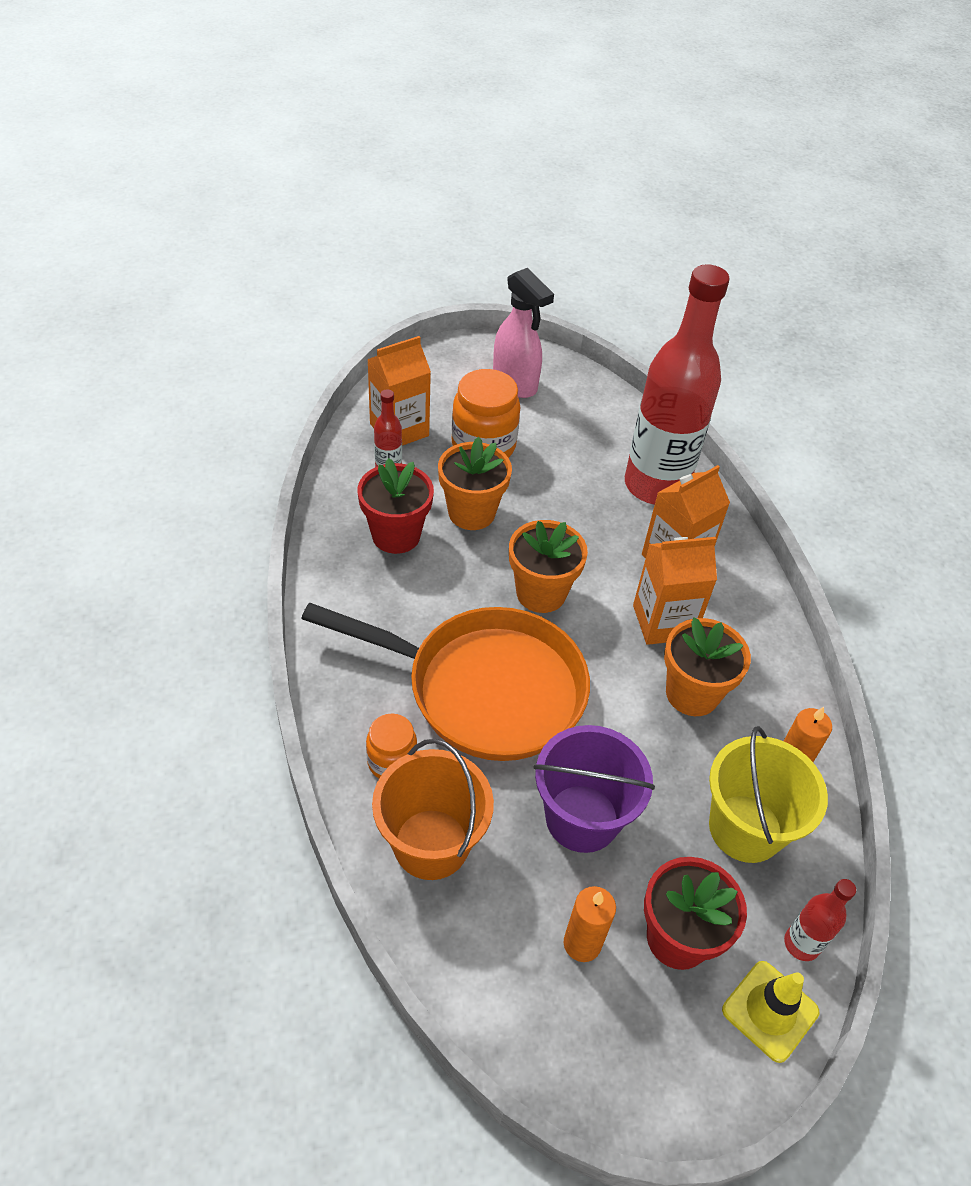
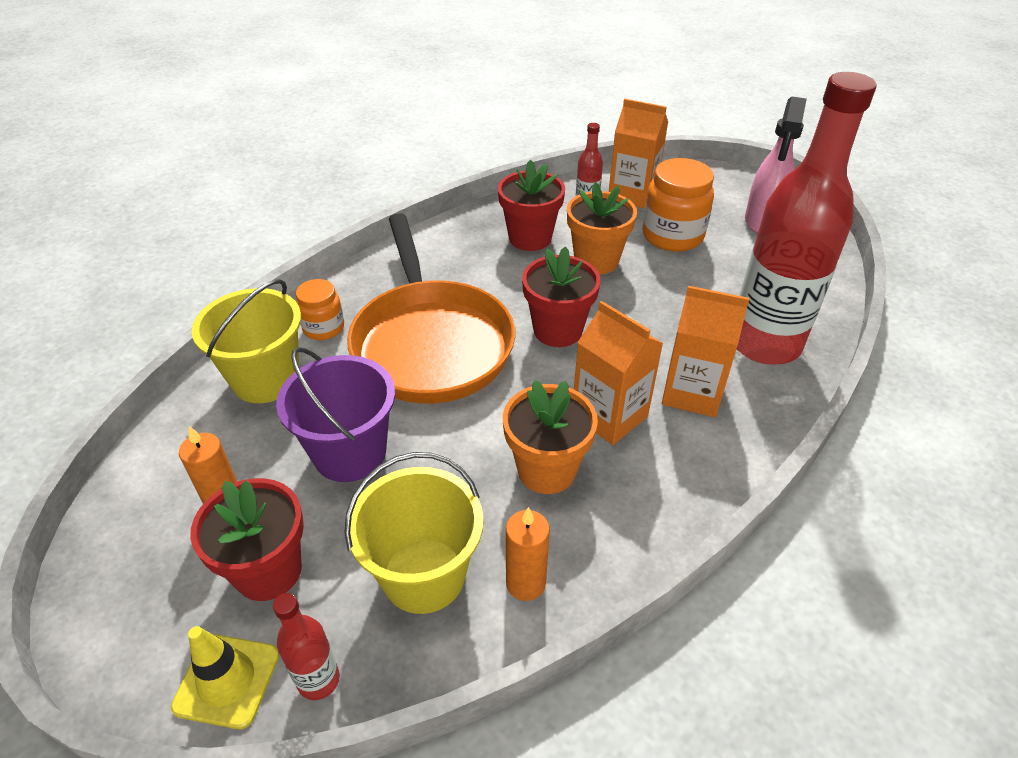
camera: 60 degrees right, 5 degrees down
(431, 844) = (266, 379): orange bucket -> yellow bucket
(541, 593) = (558, 330): orange flower pot -> red flower pot

